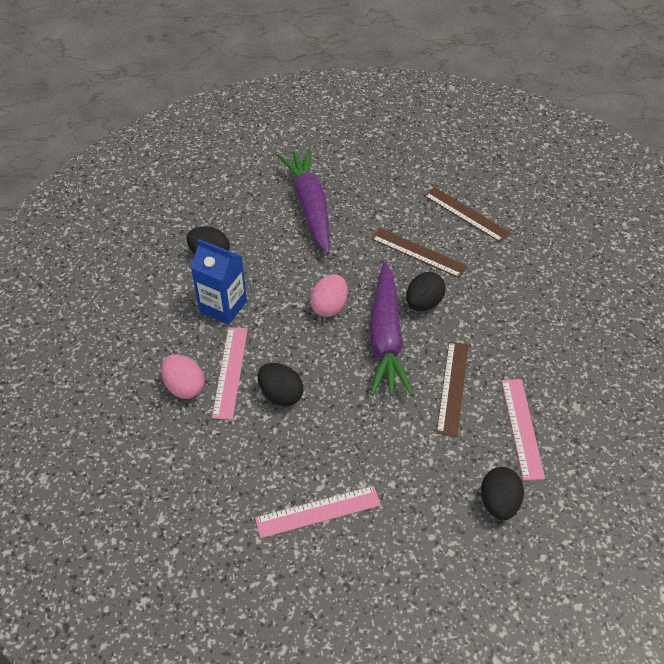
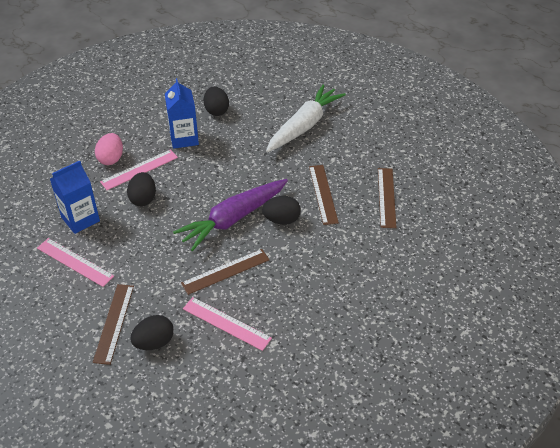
camera: 50 degrees right, 5 degrees down
(254, 469) = (80, 219): none -> blue carton
(310, 206) = (304, 125): purple carrot -> white carrot
(329, 306) = (231, 180): pink egg -> none
(442, 524) = (114, 323): none -> brown ruler
(522, 428) = (226, 323): pink ruler -> pink ruler turned 75 degrees clockwise

